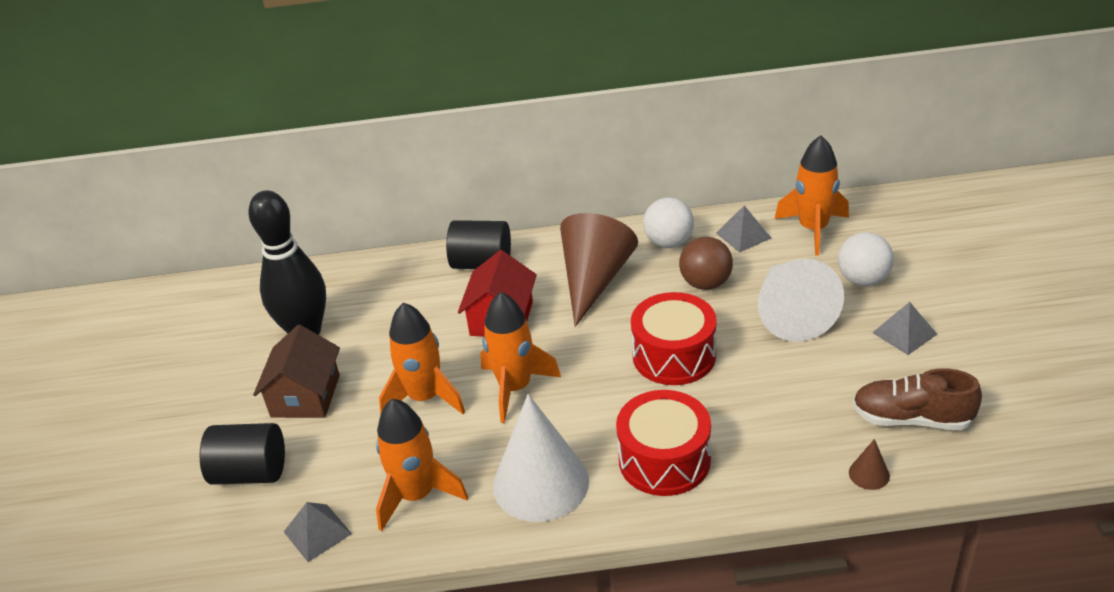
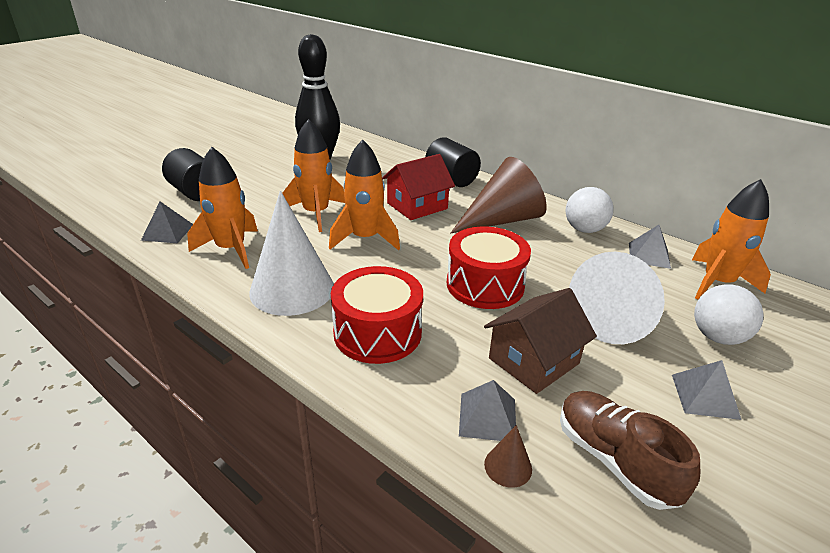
camera: 40 degrees right, 5 degrees down
(305, 396) = (272, 180): brown house -> brown house (533, 361)
(705, 283) = (575, 263): brown ball -> none
(818, 454) = (487, 417): none -> grey pyramid

